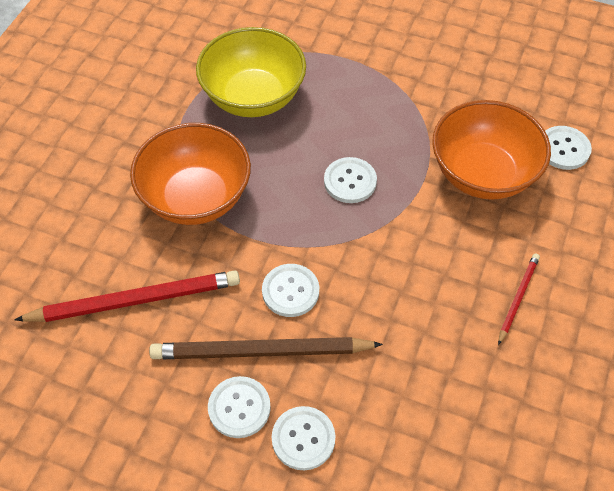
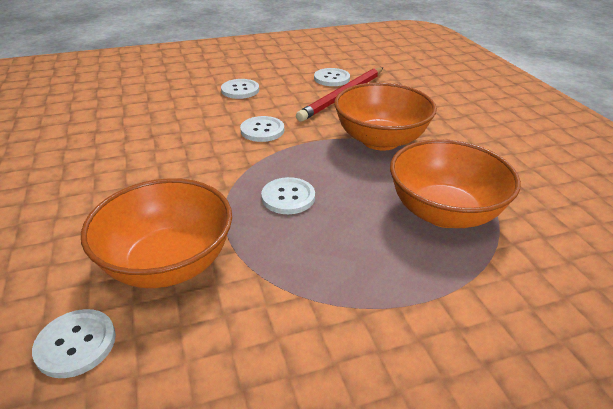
camera: 140 degrees right, 20 degrees down
(253, 97) = (444, 212): yellow bowl -> orange bowl
(261, 352) = (251, 107): brown pencil -> none
(303, 439) = (196, 94): white button -> white button (331, 78)
(517, 298) = (87, 192): red pencil -> none

